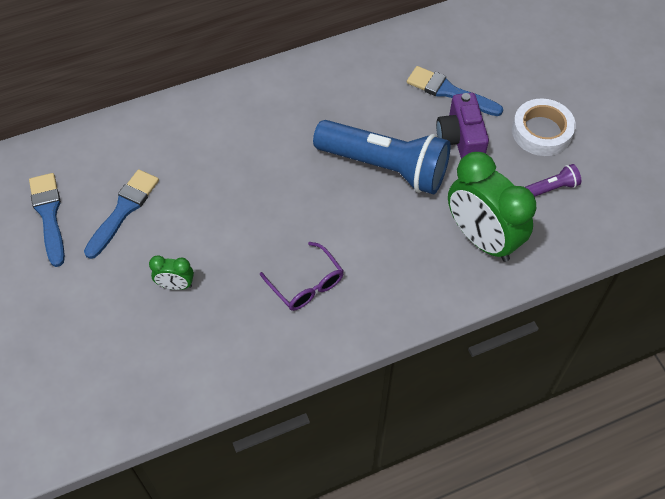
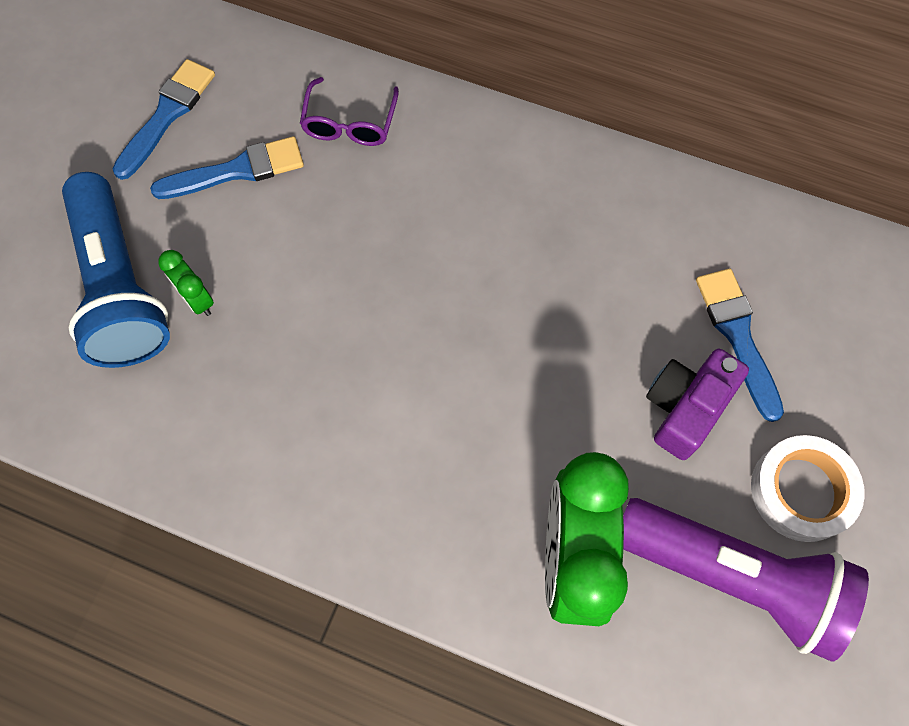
camera: 45 degrees right, 10 degrees up
(306, 284) = (321, 422): purple glasses -> purple glasses (350, 123)
(385, 167) = (555, 363): blue flashlight -> blue flashlight (120, 287)
(552, 188) = (732, 576): purple flashlight -> purple flashlight, size x2.45

